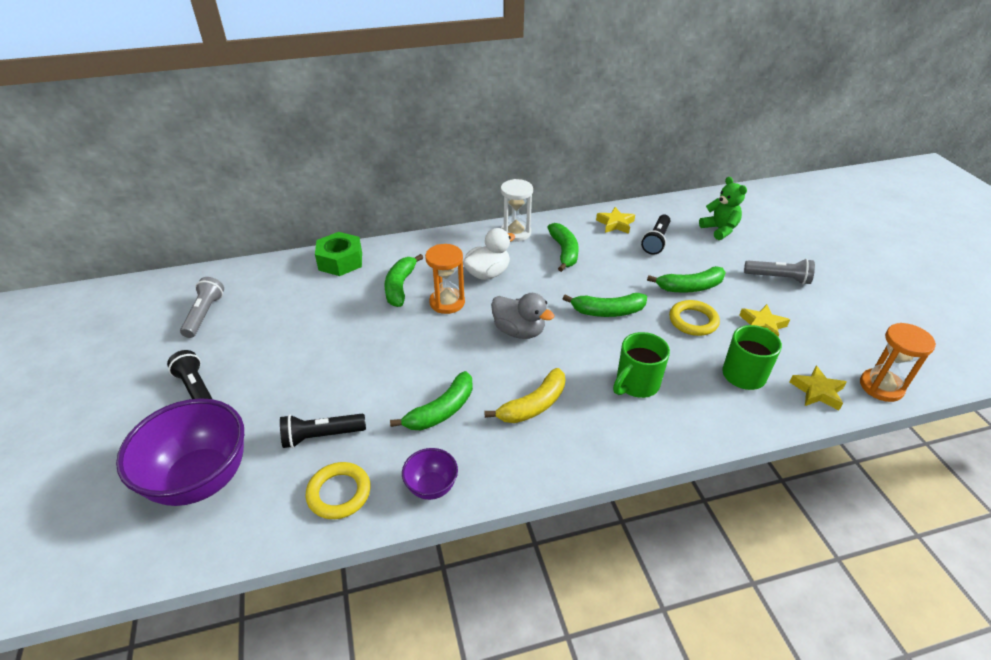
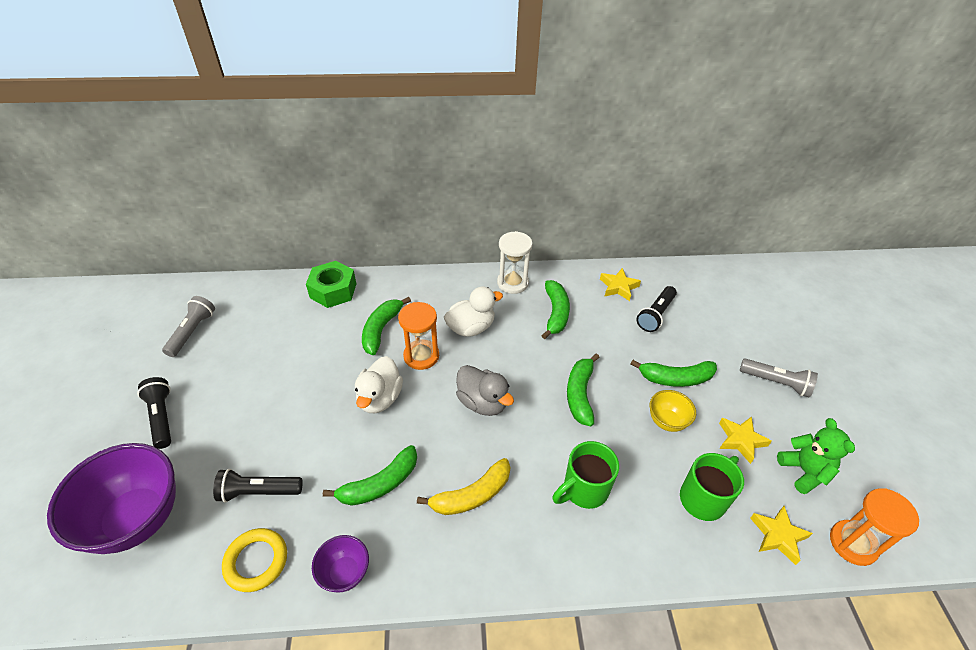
camera: 10 degrees right, 5 degrees up
(418, 342) = (380, 398): none -> white duck
(608, 311) = (580, 394): green banana -> green banana turned 90 degrees clockwise
(693, 321) = (667, 421): yellow ring -> yellow bowl
(719, 230) = (728, 311): green teddy bear -> green teddy bear (804, 471)

